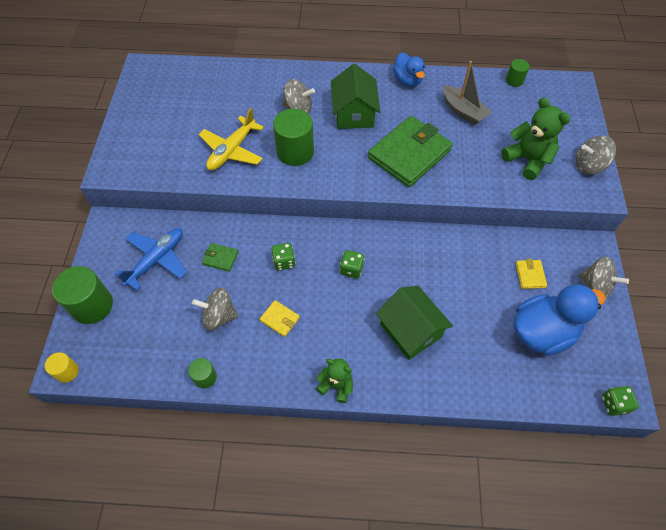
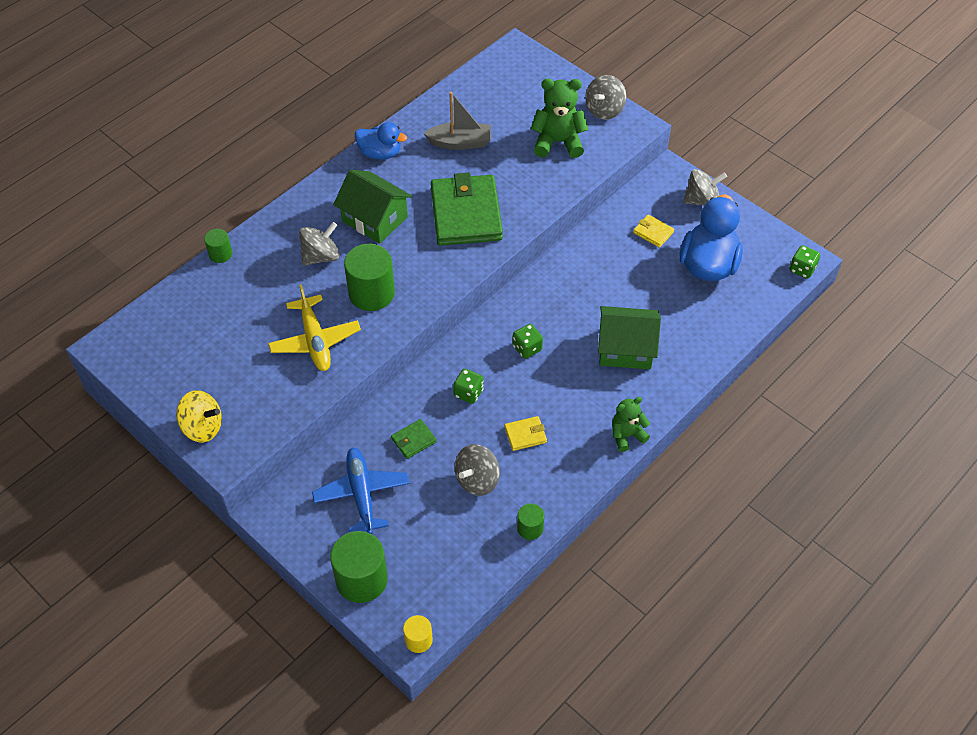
camera: 50 degrees left, 5 degrees down
(122, 144) = (203, 427): none -> yellow spinning top
(514, 80) = (466, 83): green cylinder -> green cylinder (220, 254)

